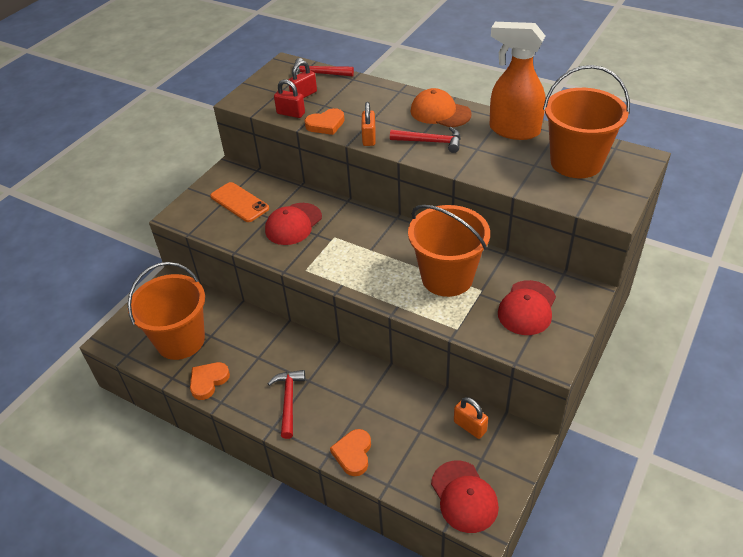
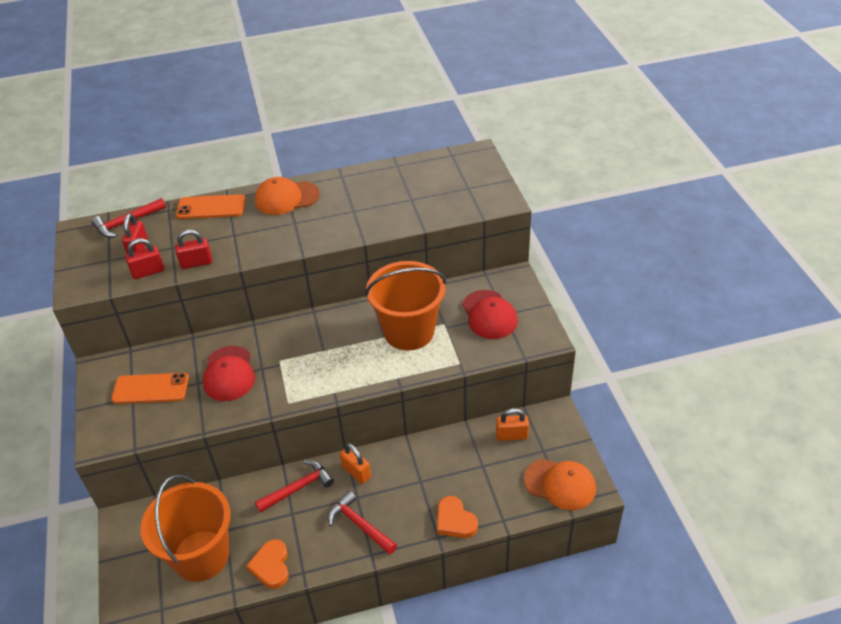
camera: 45 degrees left, 0 degrees up
(326, 124) = (196, 263): orange heart -> red padlock
(369, 138) = (252, 252): orange padlock -> orange padlock (356, 472)
(381, 92) = (211, 207): none -> orange phone
(430, 142) = (309, 226): red hammer -> red hammer (298, 488)
(464, 496) = (560, 484): red cap -> orange cap
(513, 130) = (363, 181): orange spray bottle -> none
(576, 162) = (438, 180): orange bucket -> none

